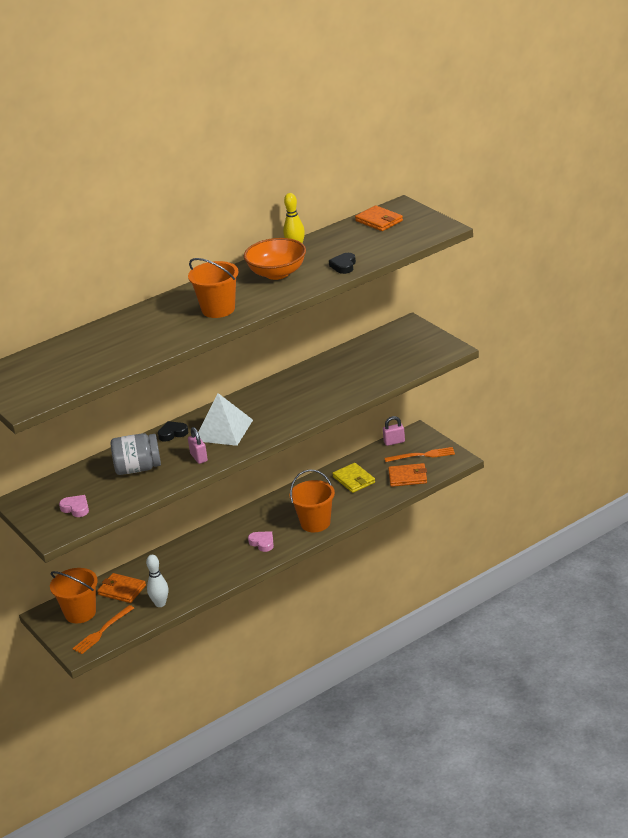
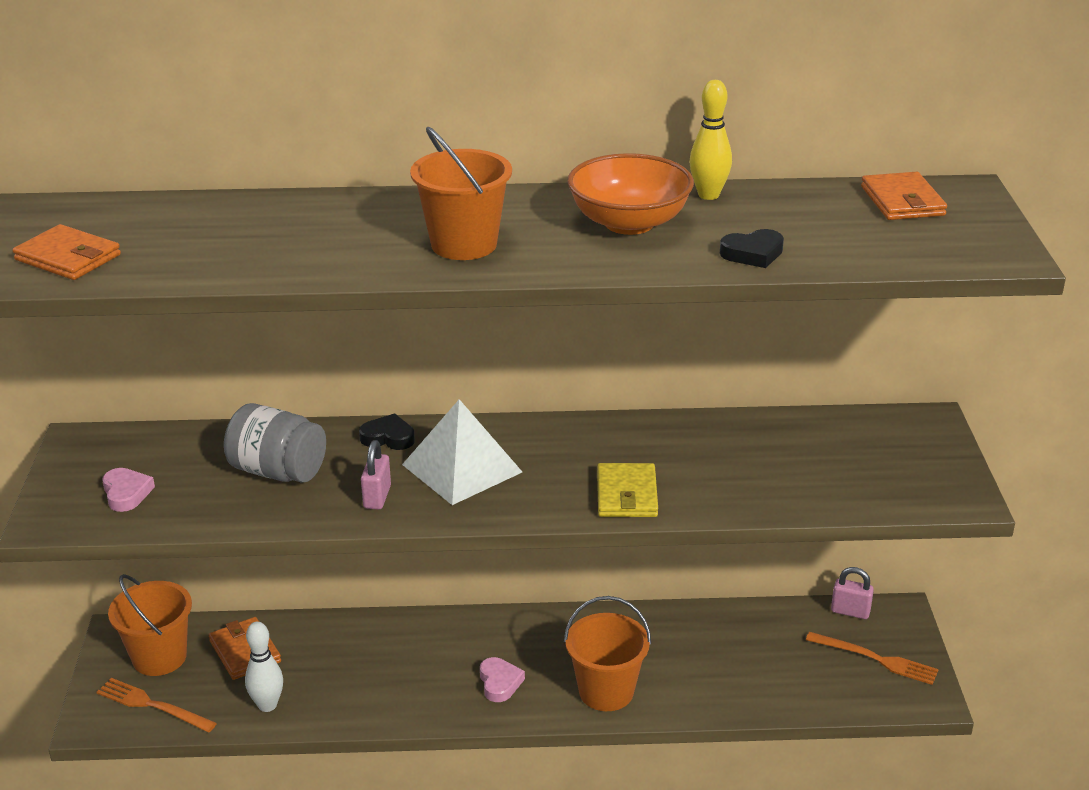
camera: 30 degrees right, 0 degrees up
(102, 631) = (152, 705): orange fork -> orange fork turned 45 degrees clockwise
(344, 266) = (753, 254): black heart -> black heart turned 150 degrees counterclockwise
(354, 480) = (731, 646): yellow wallet -> yellow wallet (626, 494)
(408, 477) = (819, 686): orange wallet -> orange wallet (68, 257)

